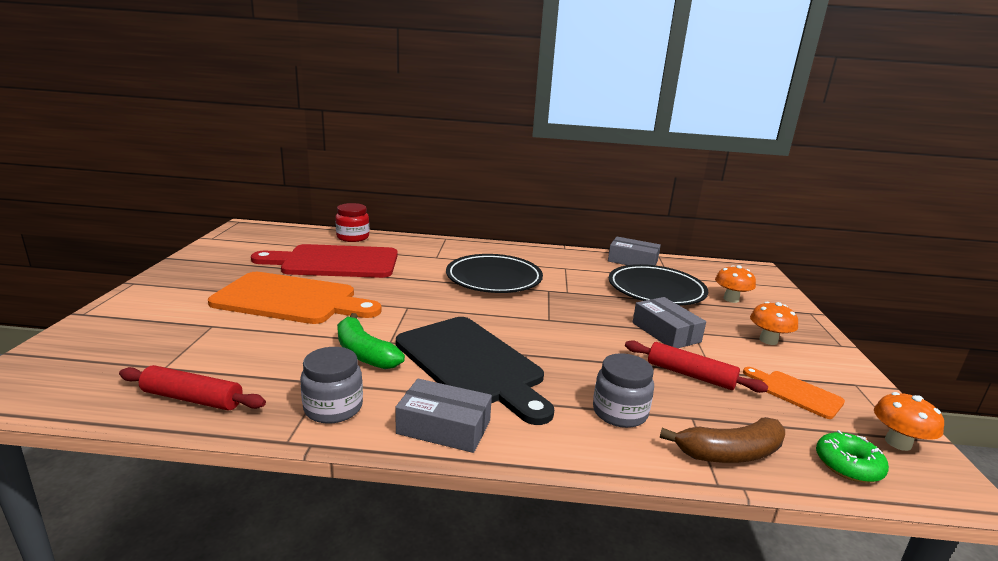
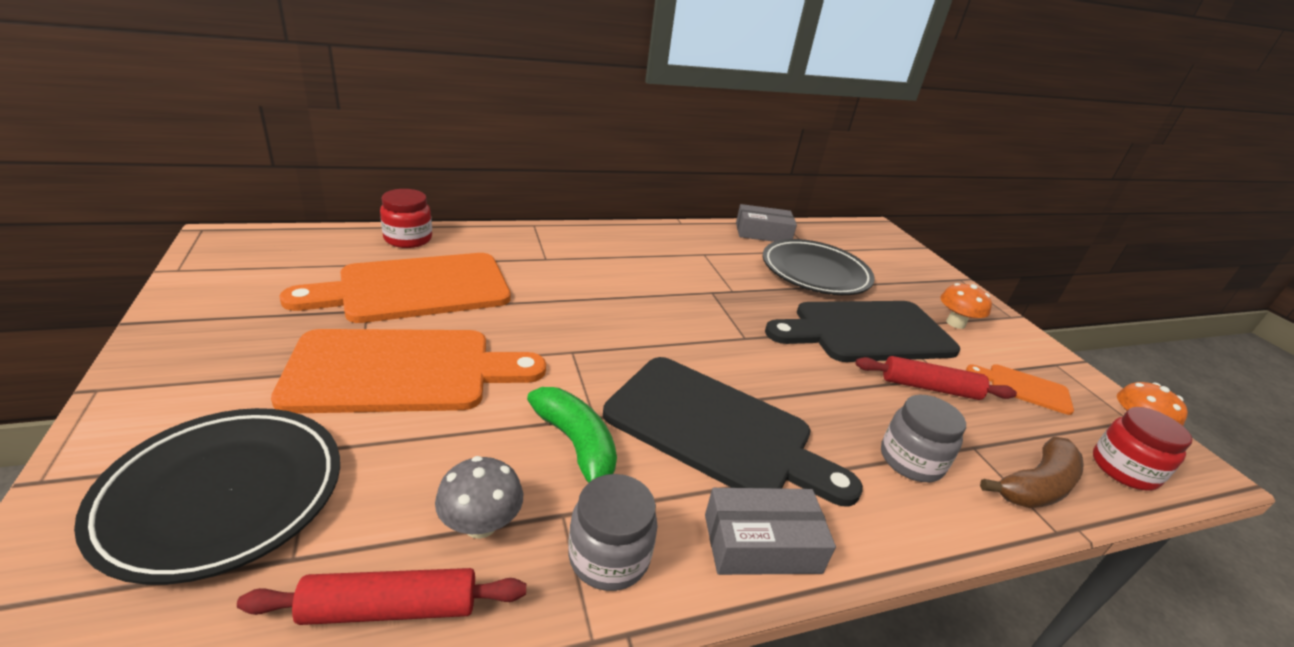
camera: 25 degrees left, 10 degrees up
(271, 376) = (480, 524): none -> grey mushroom
(335, 262) = (415, 289): red cutting board -> orange cutting board
(364, 353) = (576, 446): green banana -> green banana turned 150 degrees counterclockwise
(494, 279) = (640, 284): black plate -> black plate (223, 496)
(665, 332) = (866, 332): grey box -> black cutting board
(731, 299) = (887, 273): orange mushroom -> none
(848, 465) = (1123, 469): green donut -> red jar

